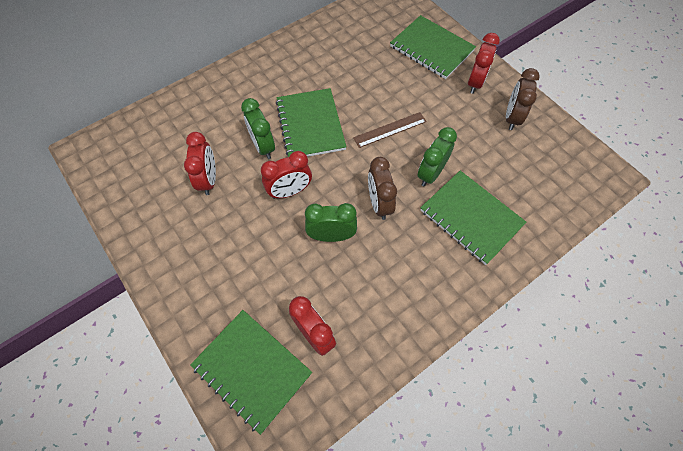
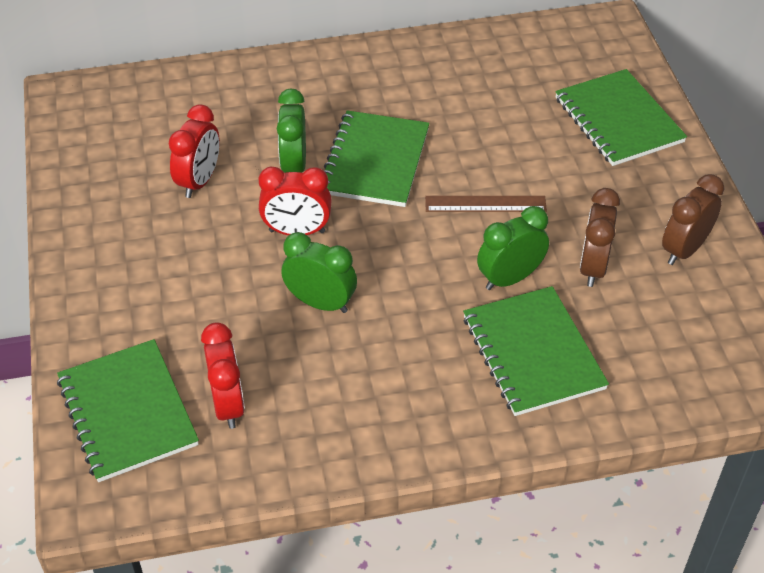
camera: 25 degrees right, 15 degrees down
(379, 204) = (410, 289): brown clock -> brown clock (593, 267)
(475, 82) = (657, 186): red clock -> none

